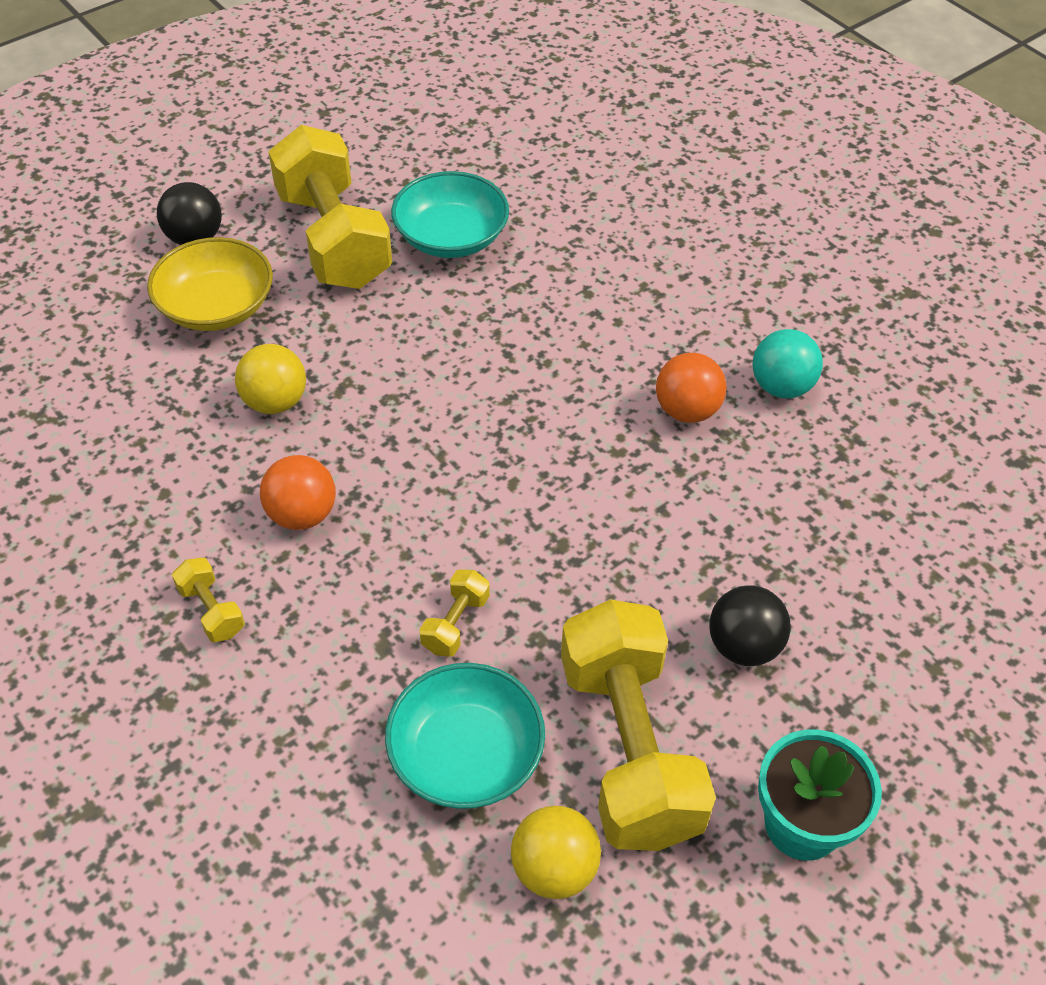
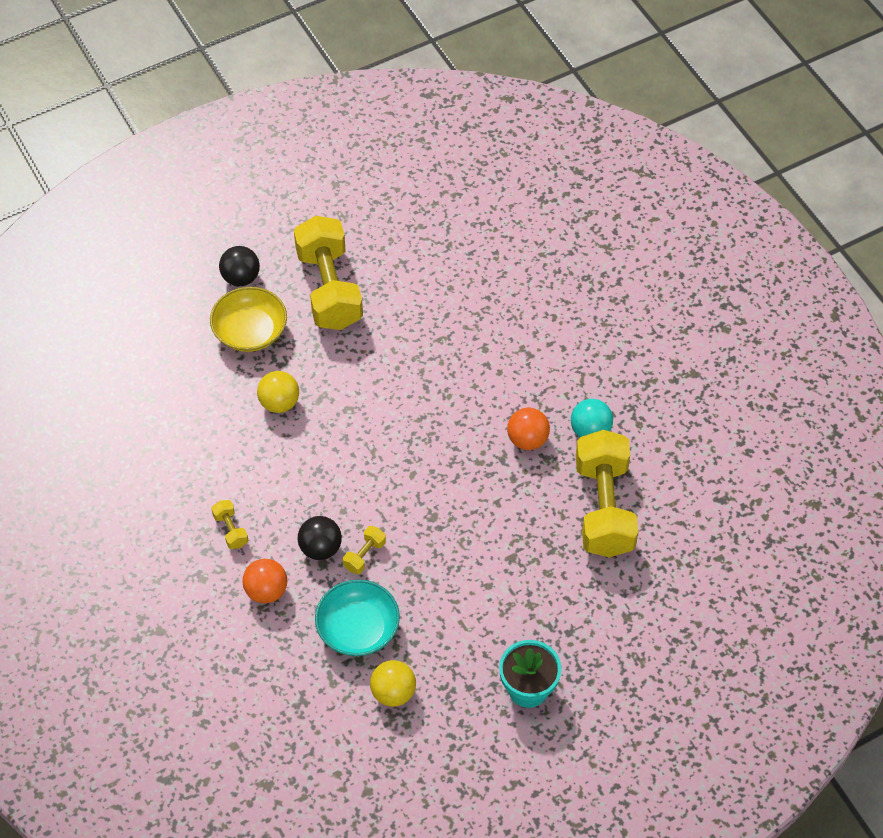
camera: 10 degrees right, 5 degrees up
(302, 514) = (287, 478): orange ball -> orange ball (266, 591)
(451, 237) = (405, 296): turquoise bowl -> none
(629, 749) = (446, 637): yellow dumbbell -> yellow dumbbell (604, 508)
(743, 646) = (523, 590): black ball -> black ball (320, 548)

